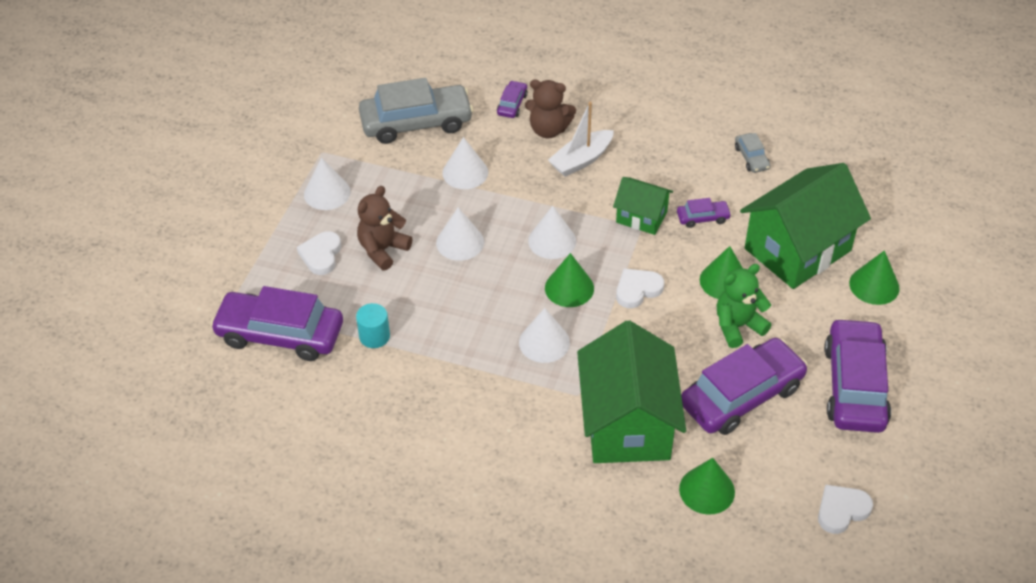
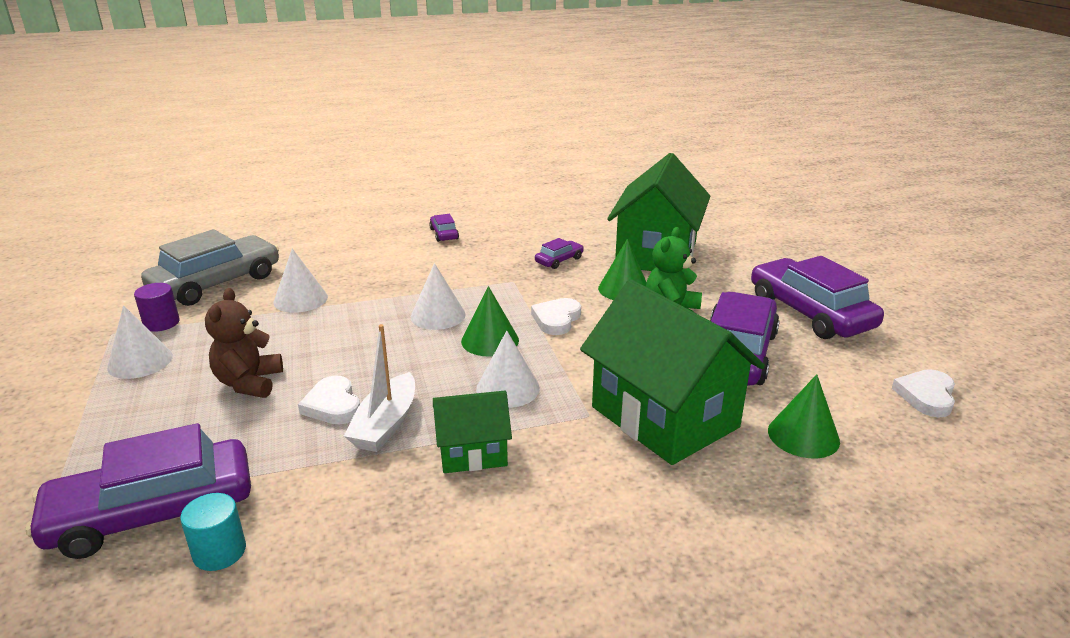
camera: 35 degrees left, 20 degrees down
(321, 255) = (167, 414): white heart -> white heart (333, 405)
(357, 156) = (161, 323): none -> purple cylinder
(374, 336) = (297, 461): turquoise cylinder -> turquoise cylinder (219, 552)
(460, 242) = (339, 347): white cone -> none
(512, 104) = (311, 247): purple car -> purple car (444, 234)
(548, 130) = (362, 251): brown teddy bear -> none
(581, 160) = (412, 260): white boat -> white boat (385, 424)
(641, 217) = (506, 275): green house -> green house (472, 452)
(751, 158) = (556, 220): grey car -> none
(874, 285) = (738, 254): green cone -> none

